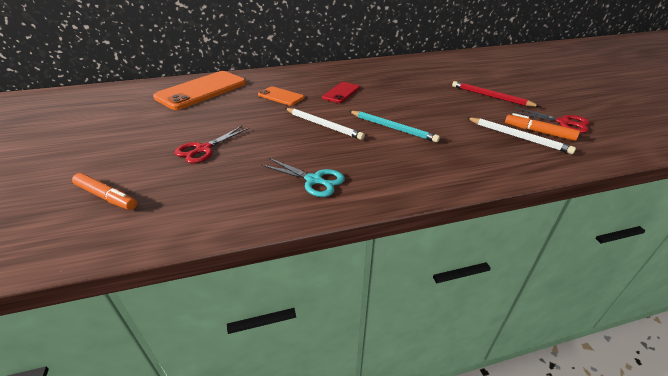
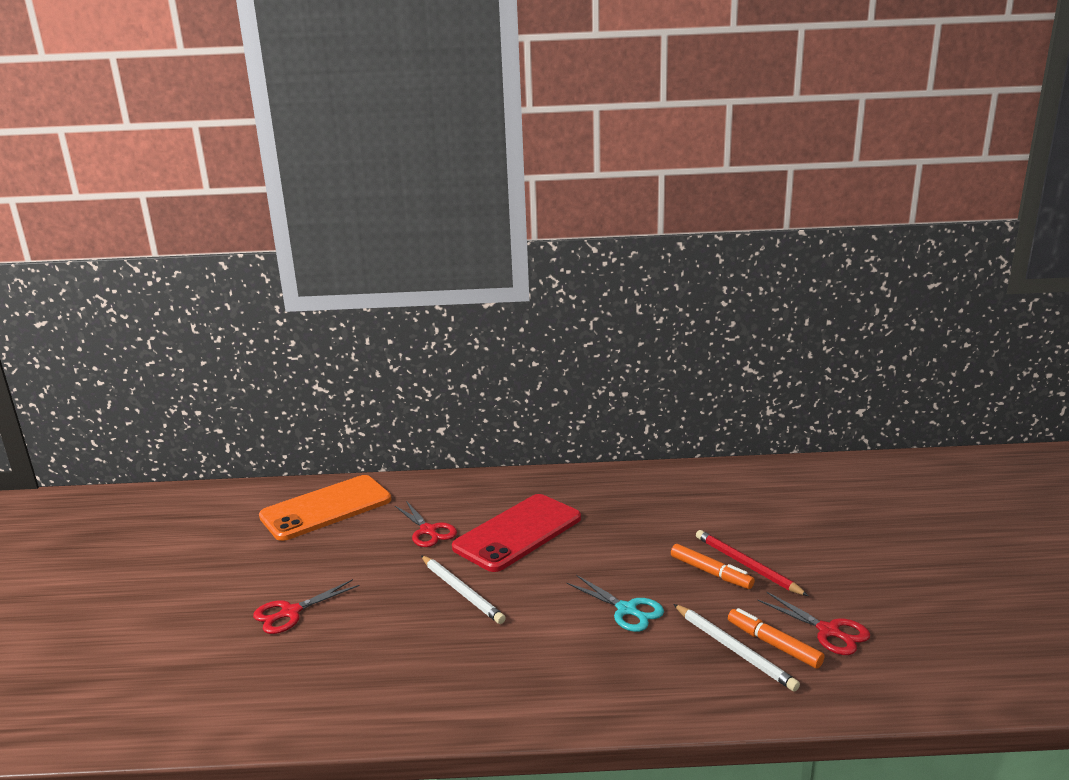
camera: 15 degrees right, 15 degrees down
(106, 197) = (158, 669): orange marker -> orange marker (711, 573)
(281, 96) = (428, 531): orange phone -> red scissors
(314, 180) = (405, 682): turquoise scissors -> turquoise scissors (627, 610)
(341, 92) = (518, 533): red phone -> red phone, size x1.94
(392, 128) = (556, 608): turquoise pencil -> none

